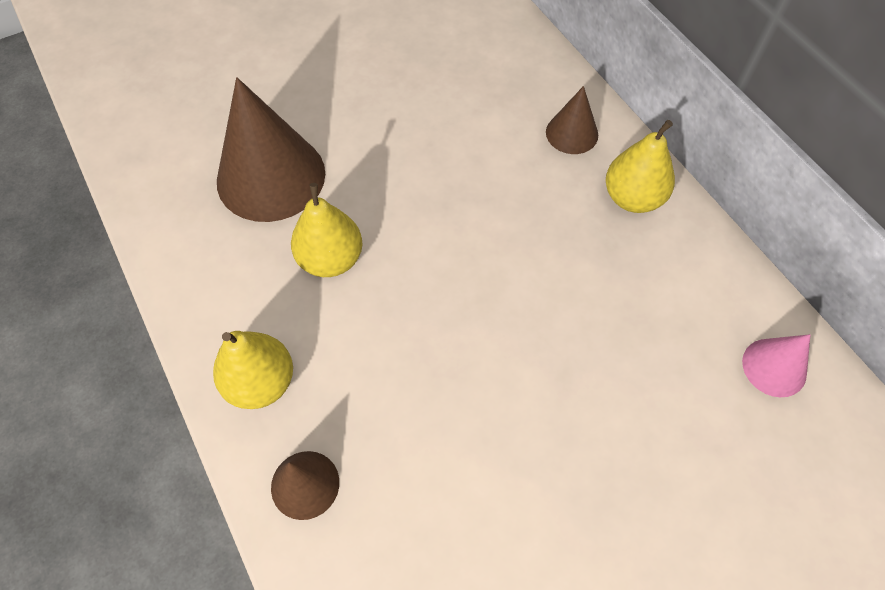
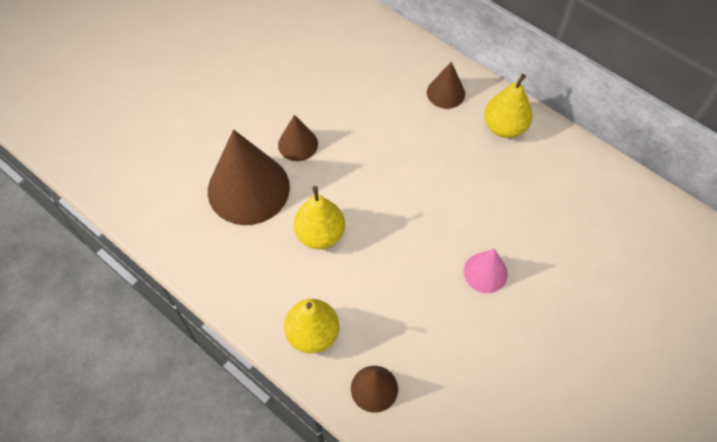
camera: 20 degrees left, 0 degrees up
(356, 142) = (298, 144): none -> brown cone
(774, 367) = (634, 212): pink cone -> pink cone (485, 272)

